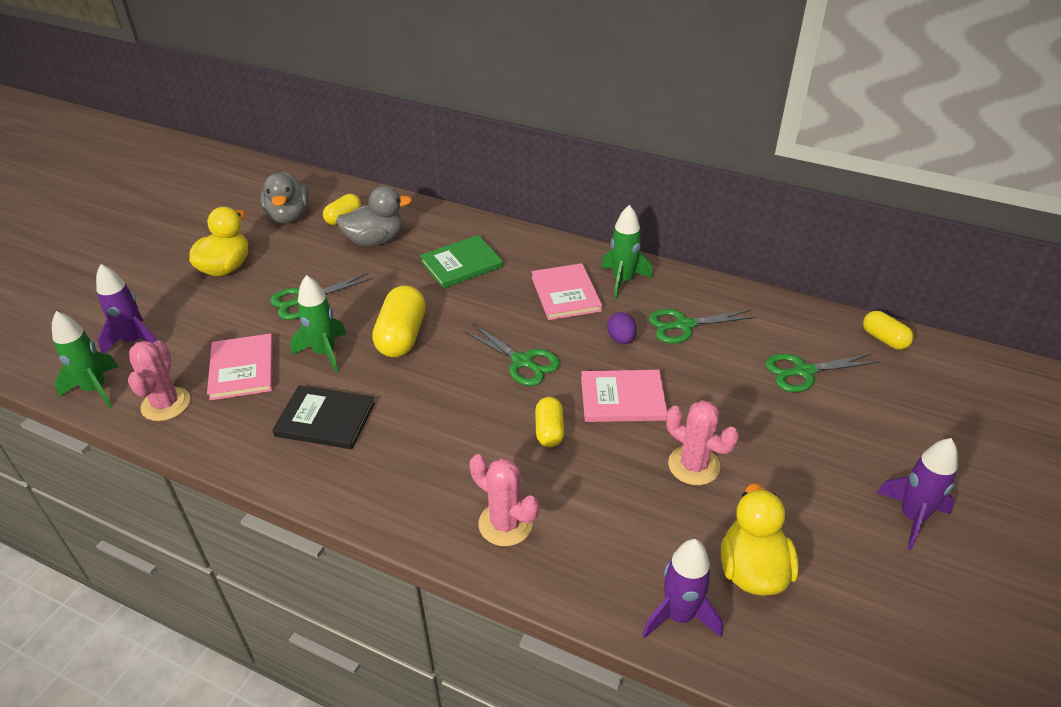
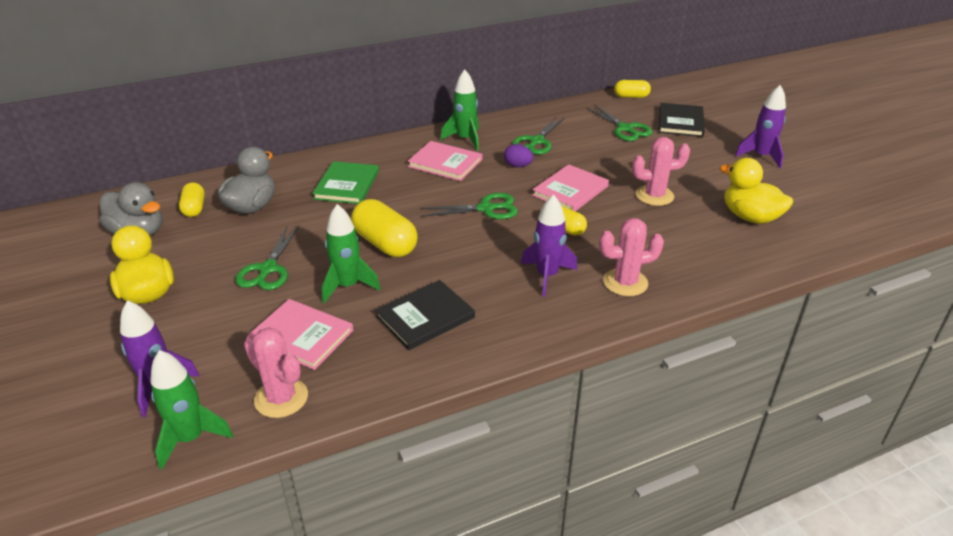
camera: 50 degrees left, 5 degrees down
(679, 616) = (759, 255): purple rocket -> purple rocket (547, 276)
(803, 372) = (625, 129): green scissors -> green scissors turned 60 degrees counterclockwise
(888, 407) = (680, 122): none -> black book

